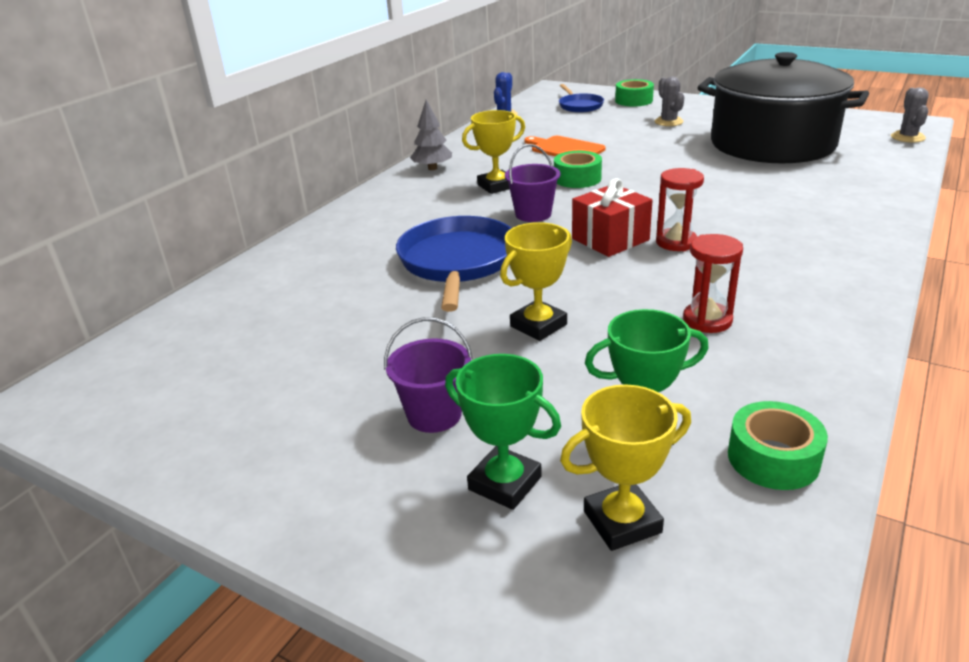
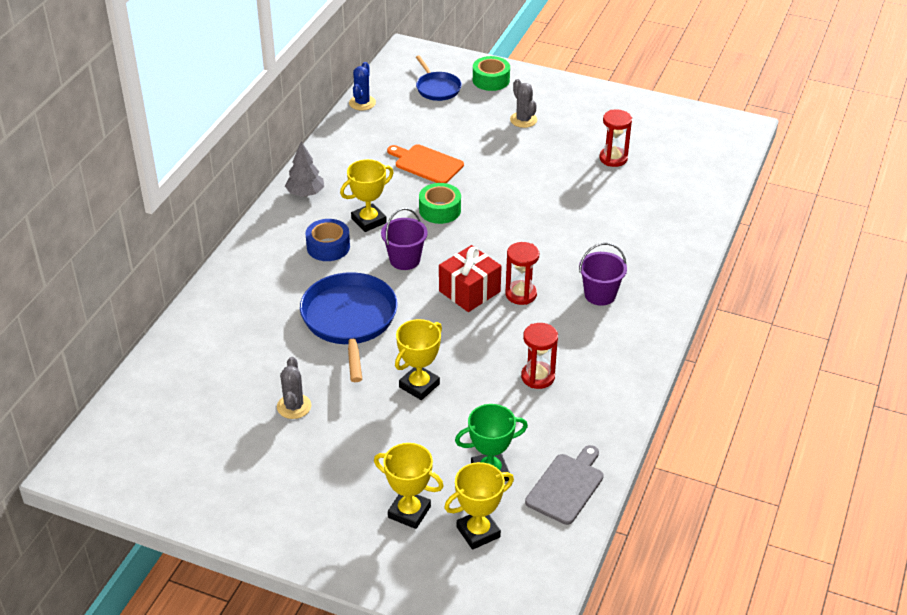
camera: 10 degrees left, 10 degrees up
(434, 414) = (357, 465): purple bucket -> purple bucket (600, 295)
(447, 204) = (328, 247): none -> blue tape
(505, 483) = (409, 512): green trophy -> yellow trophy
(772, 144) = (613, 158): black pot -> red hourglass
(773, 458) = (566, 486): green tape -> grey cutting board
(907, 137) = (730, 150): grey cactus -> grey cactus (294, 406)

